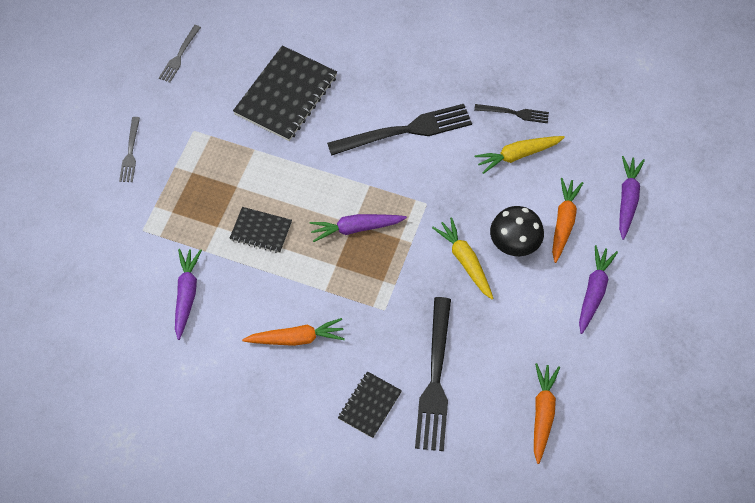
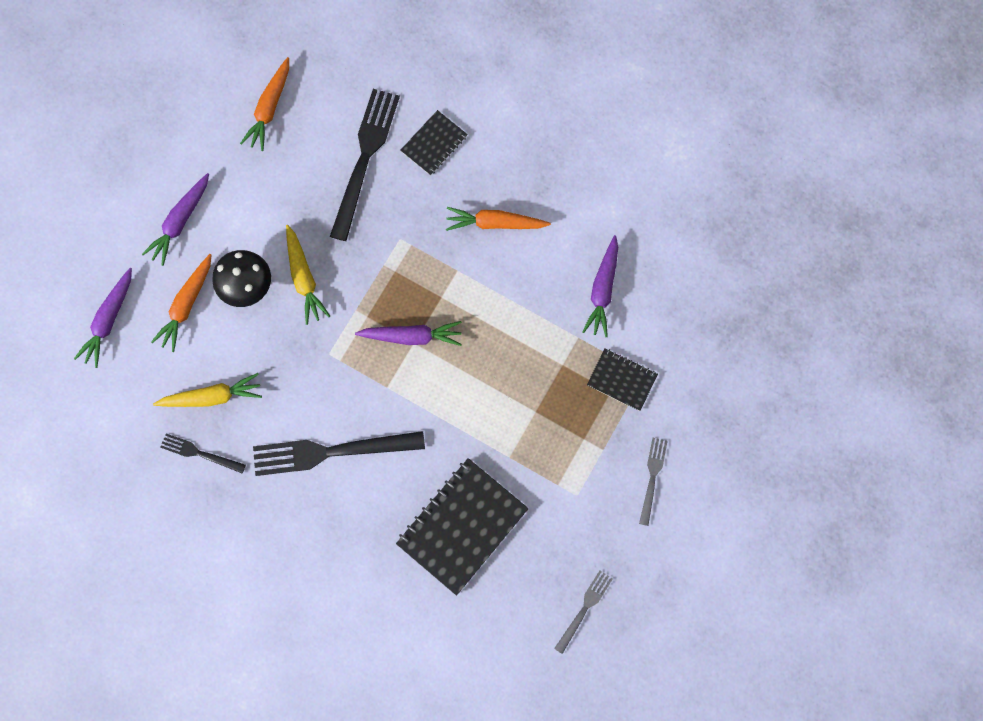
camera: 170 degrees left, 15 degrees up
(261, 231) = (515, 351): black notebook -> black notebook (622, 380)

